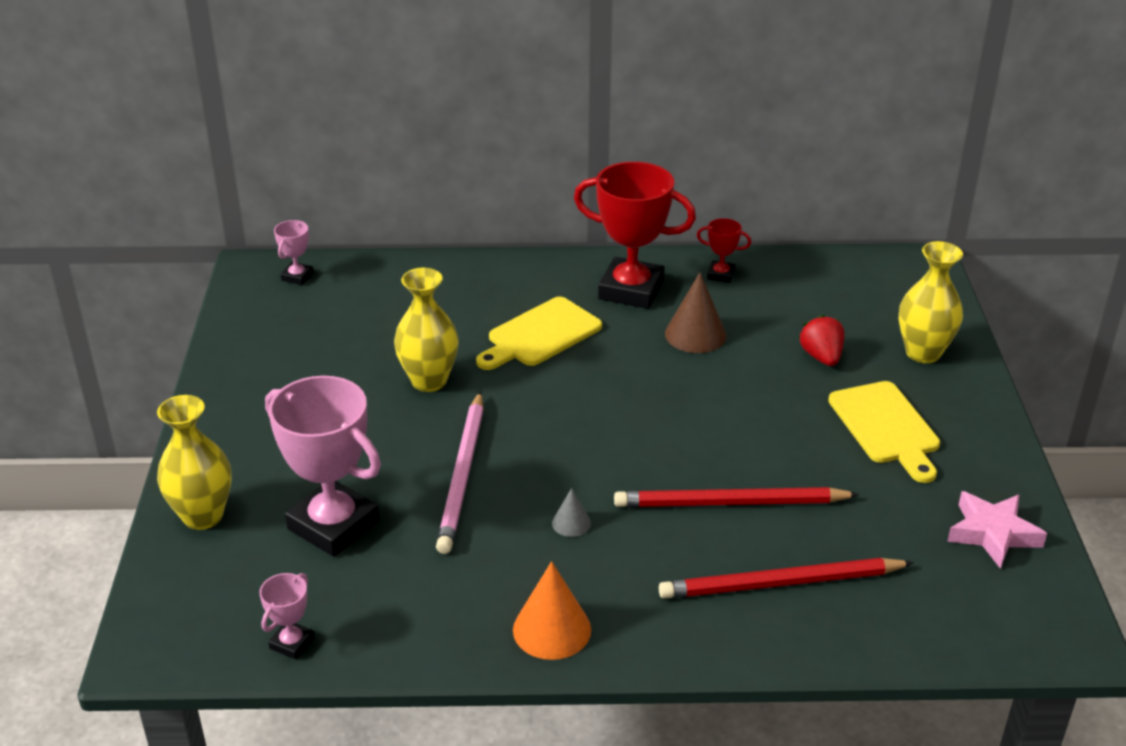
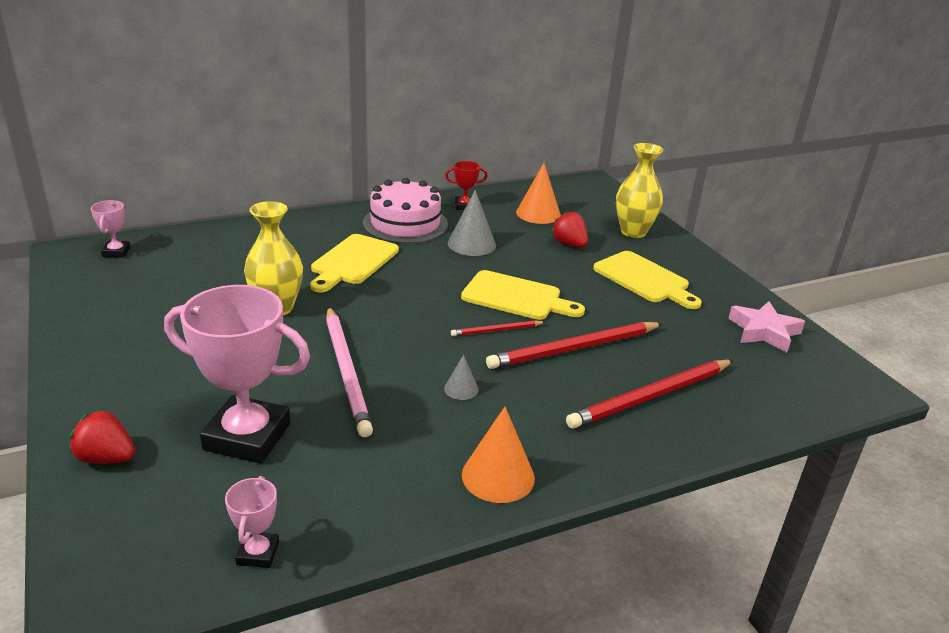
camera: 25 degrees left, 5 degrees down
(203, 516) = (106, 458): yellow vase -> red strawberry
(631, 290) = (405, 223): red trophy -> pink cake
(653, 460) = (496, 330): none -> red pencil
(695, 334) = (471, 244): brown cone -> grey cone
(705, 420) = (516, 297): none -> yellow cutting board
(811, 302) = (538, 213): none -> orange cone

